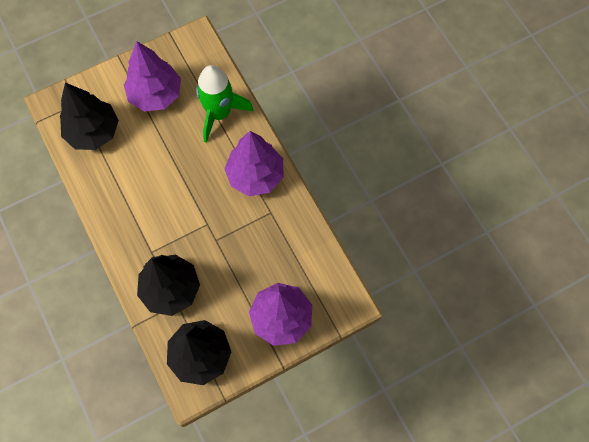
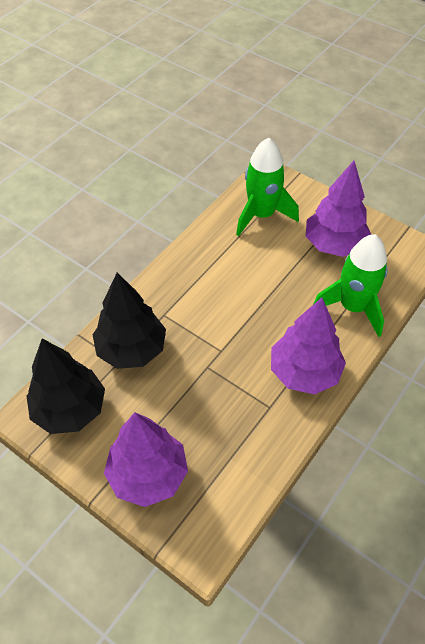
camera: 65 degrees right, 15 degrees down
(93, 132) = (261, 215): black tree -> green rocket

